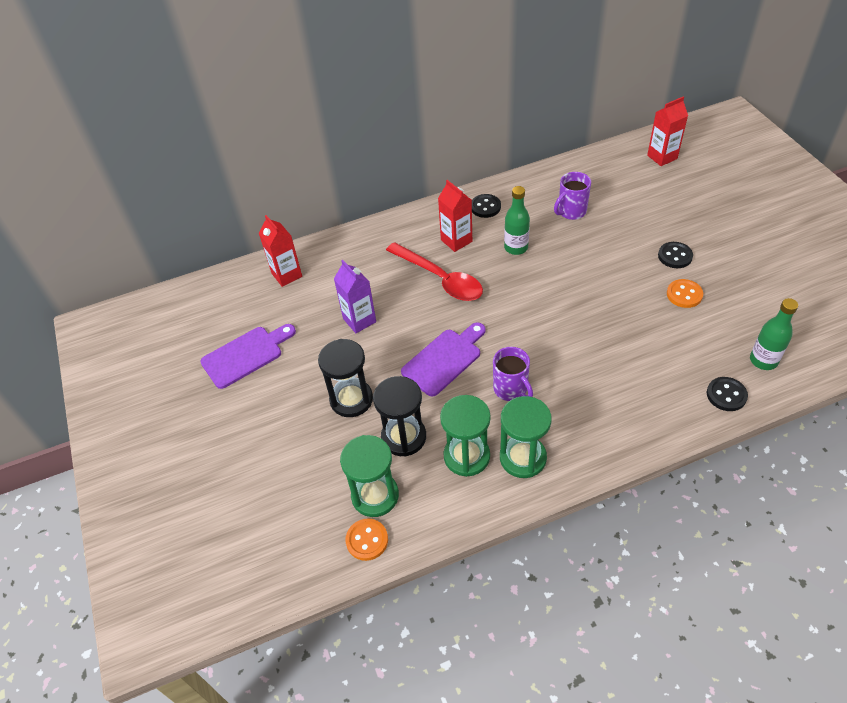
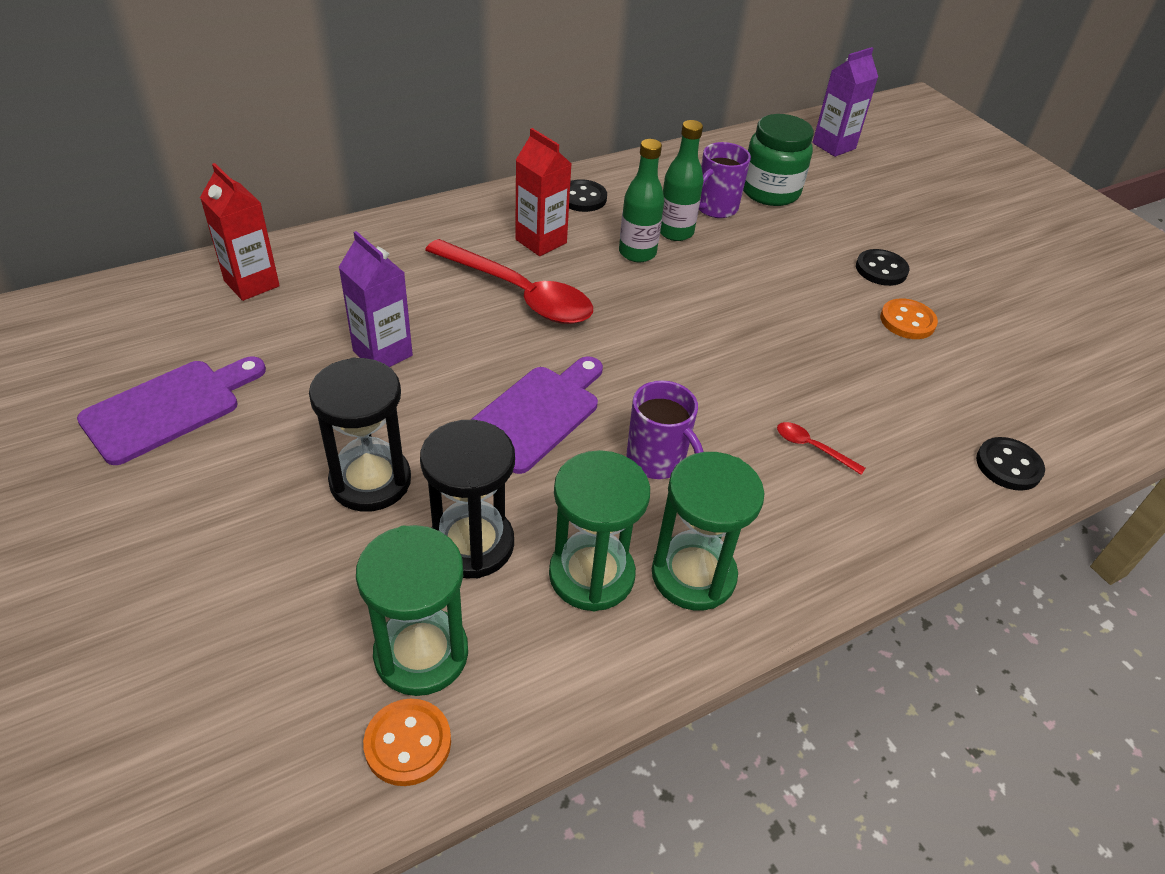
camera: 15 degrees left, 5 degrees down
(605, 382) = (812, 448): none -> red spoon
(610, 197) = (770, 192): none -> green jar
(662, 157) = (833, 146): red carton -> purple carton
(763, 360) = (1050, 414): green bottle -> green bottle (675, 232)

